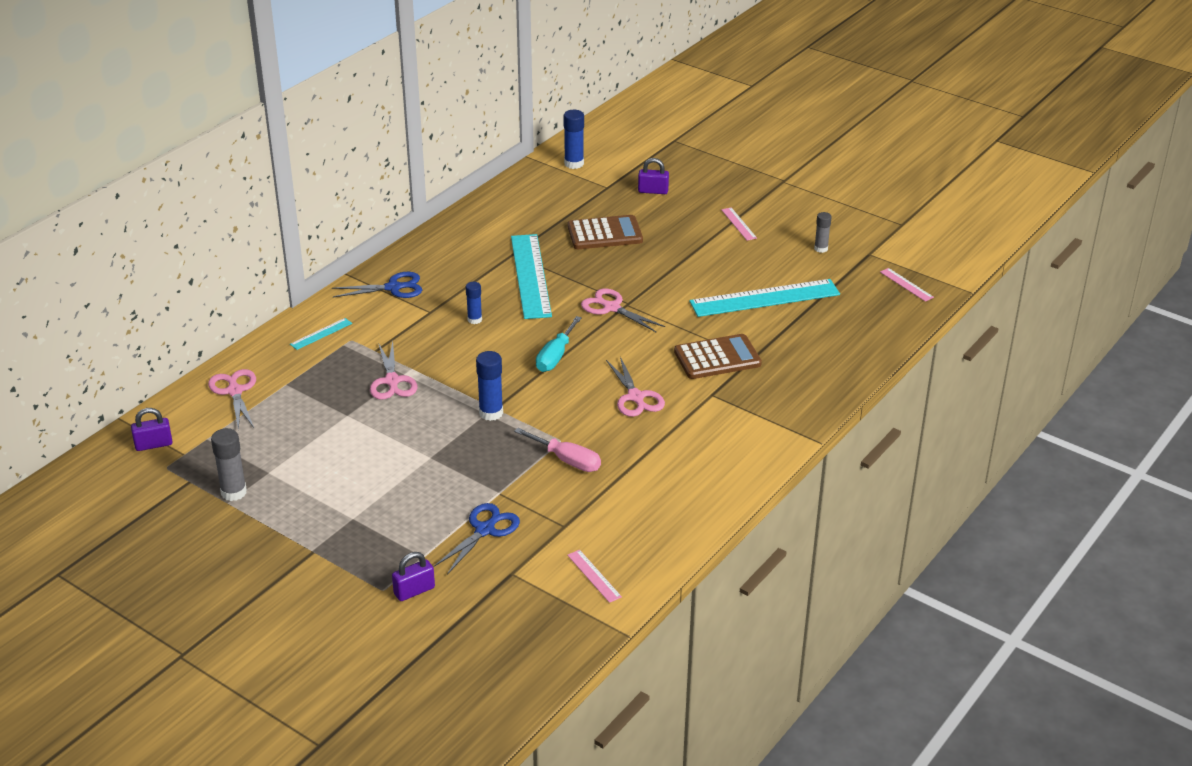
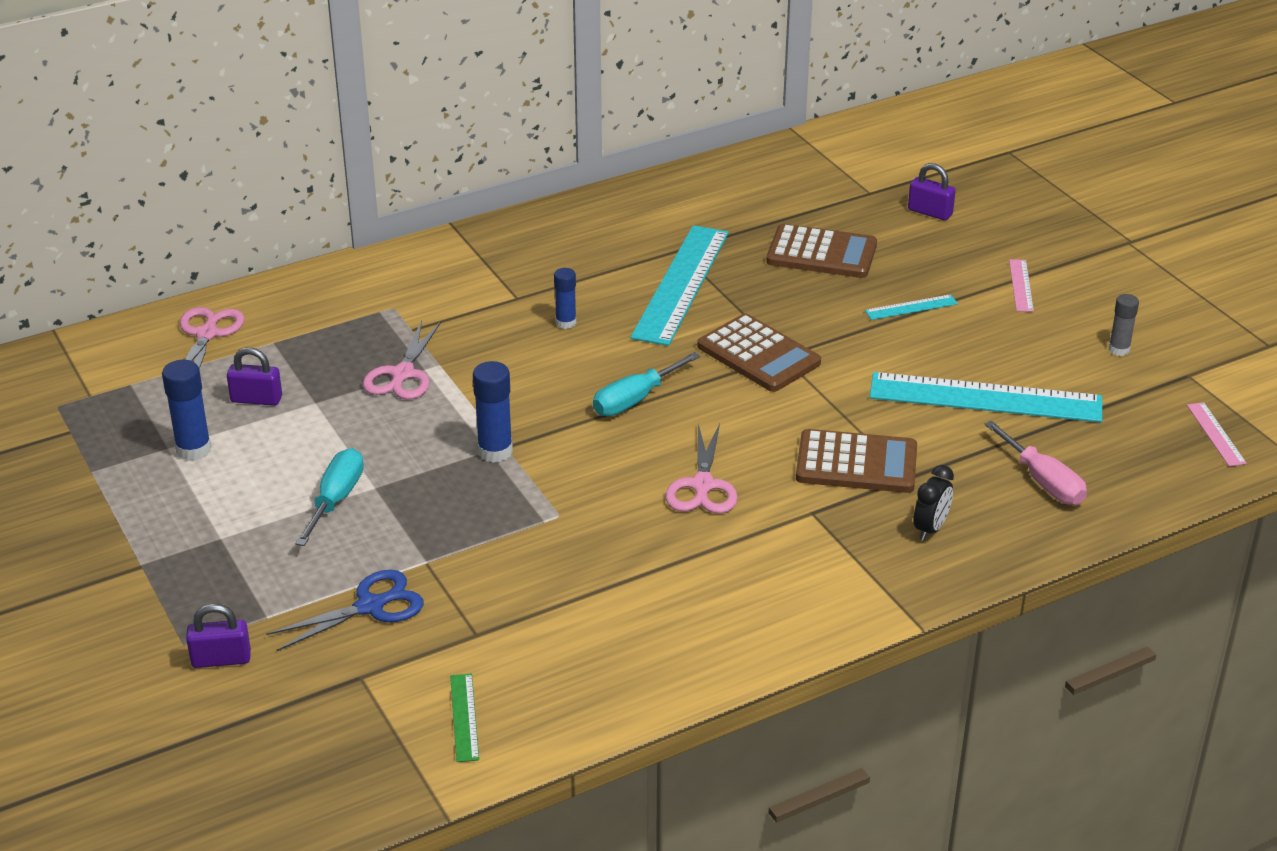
camera: 25 degrees right, 0 degrees up
(153, 444) = (65, 373): purple padlock -> purple padlock (256, 399)
(233, 492) = (108, 461): grey glue stick -> none
(321, 334) = (362, 290): turquoise ruler -> turquoise ruler (911, 307)
(393, 288) = (494, 255): blue scissors -> none
(410, 472) = (336, 499): none -> turquoise screwdriver
(567, 460) = (547, 545): pink screwdriver -> pink screwdriver (1043, 481)
(574, 164) = (847, 151): blue glue stick -> blue glue stick (193, 450)
(594, 576) = (464, 717): pink ruler -> green ruler
(611, 308) = (758, 355): pink scissors -> brown calculator
(786, 384) = (930, 529): none -> black clock

